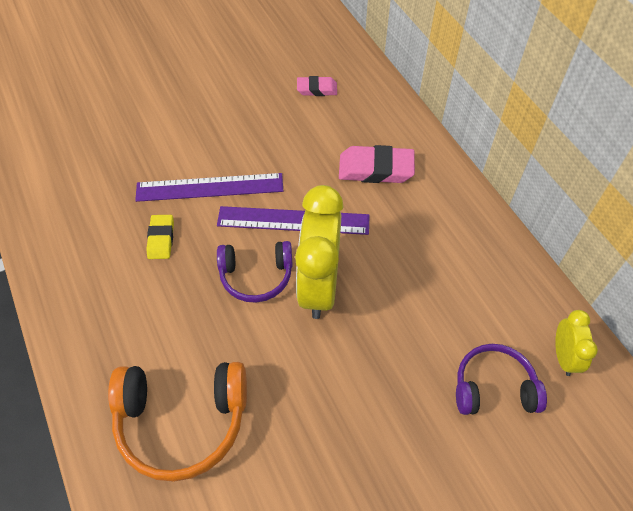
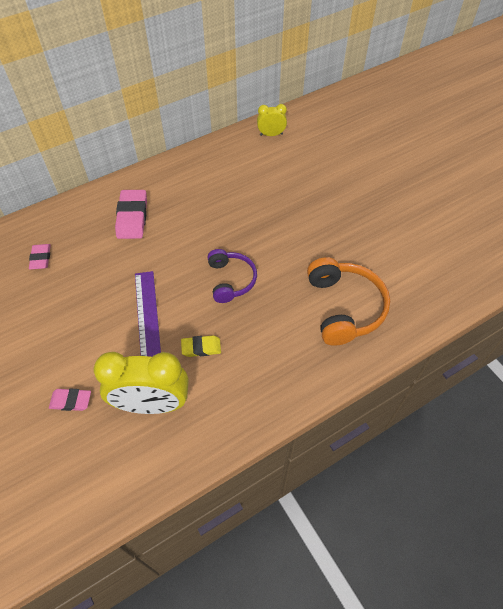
camera: 95 degrees left, 0 degrees up
(129, 126) = (71, 401): none -> pink eraser
(293, 220) = (181, 263): purple ruler -> none
(319, 286) = (236, 244): yellow clock -> yellow clock (152, 404)
(493, 387) = (294, 162): purple headphones -> none

